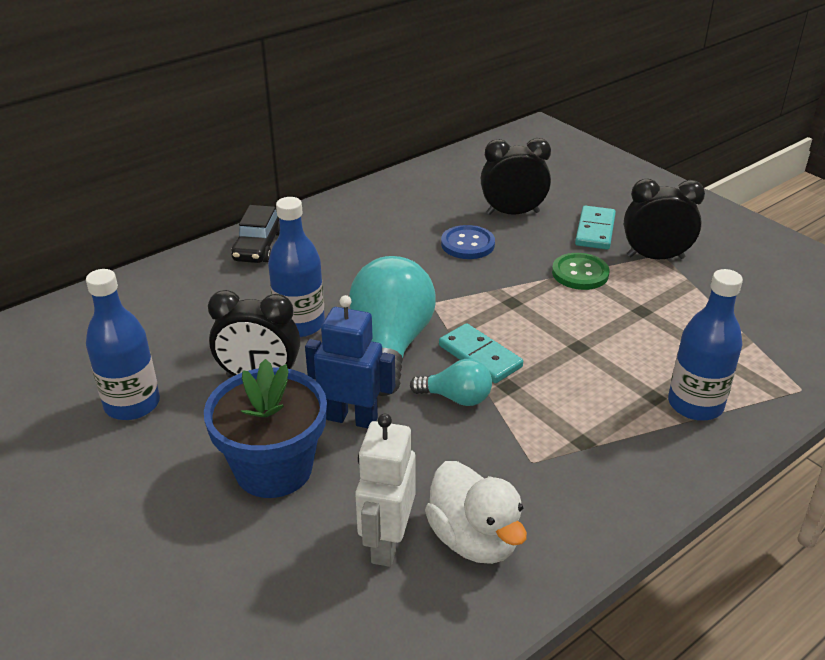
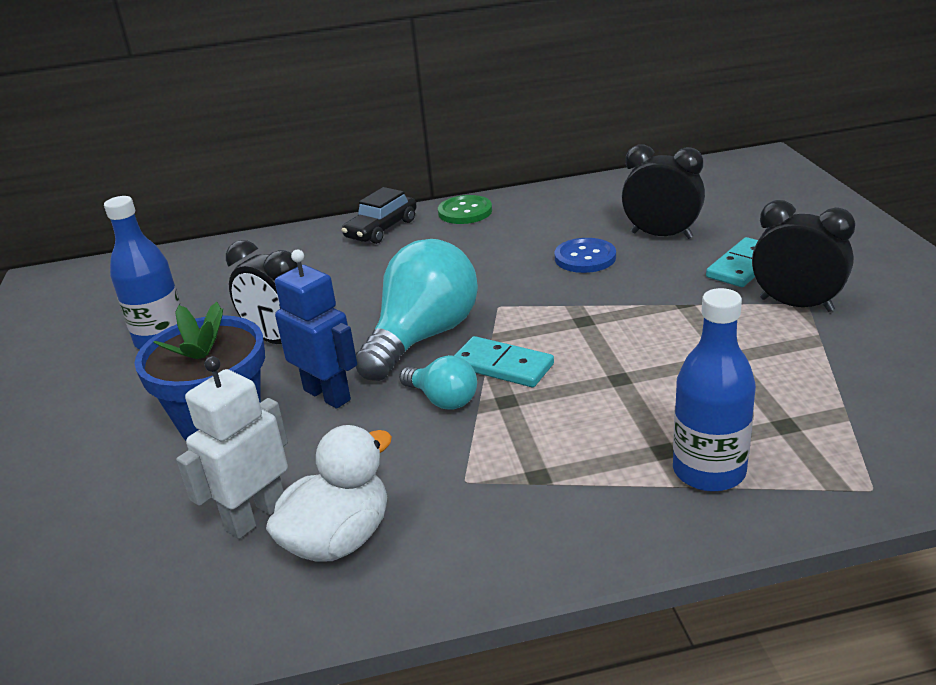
camera: 30 degrees right, 5 degrees down
(300, 324) = (356, 302): blue bottle -> none
(474, 539) = (339, 539): white duck -> white duck turned 135 degrees counterclockwise
(480, 356) = (502, 366): turquoise domino -> turquoise domino turned 45 degrees counterclockwise
(580, 273) = (687, 306): green button -> green button (465, 212)

